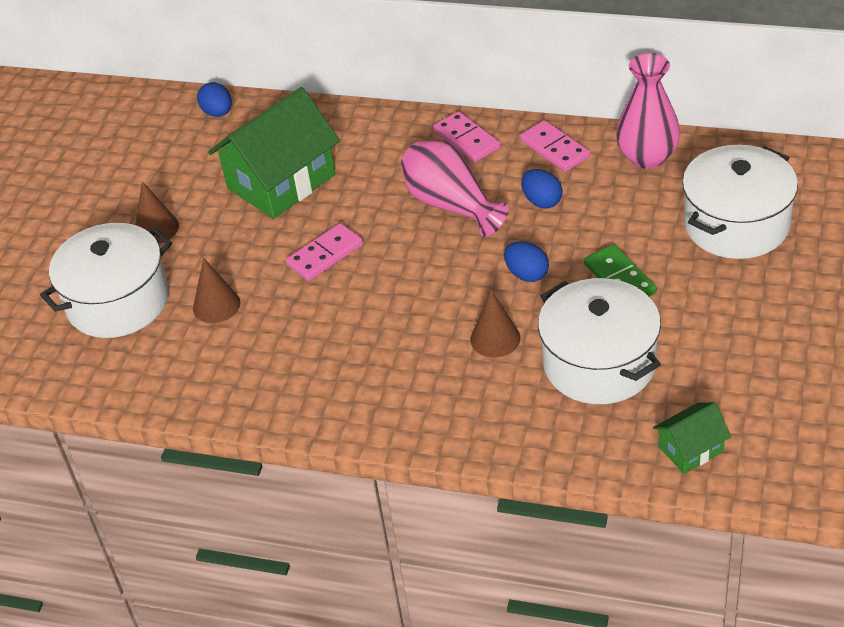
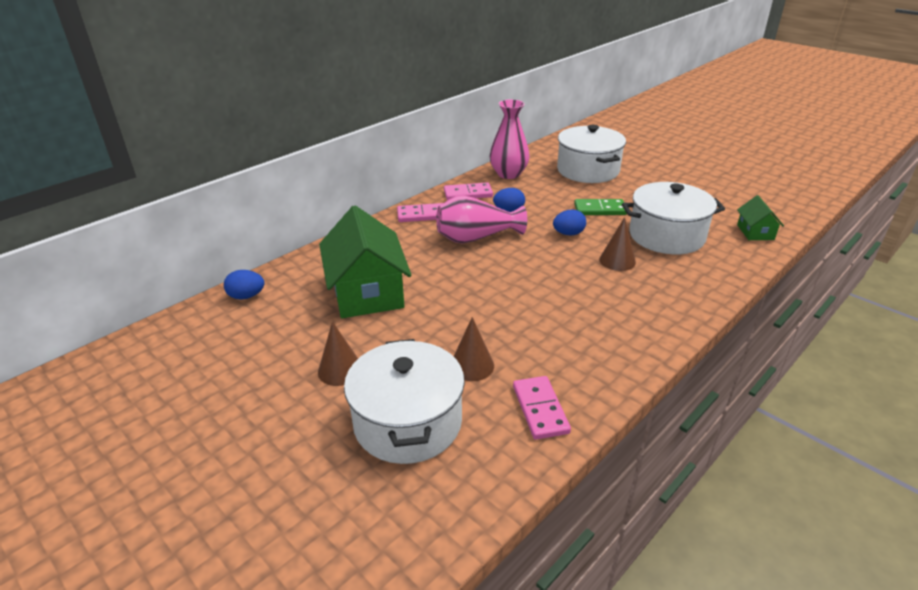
camera: 65 degrees left, 10 degrees down
(325, 255) = (470, 298): pink domino -> pink domino (540, 409)

